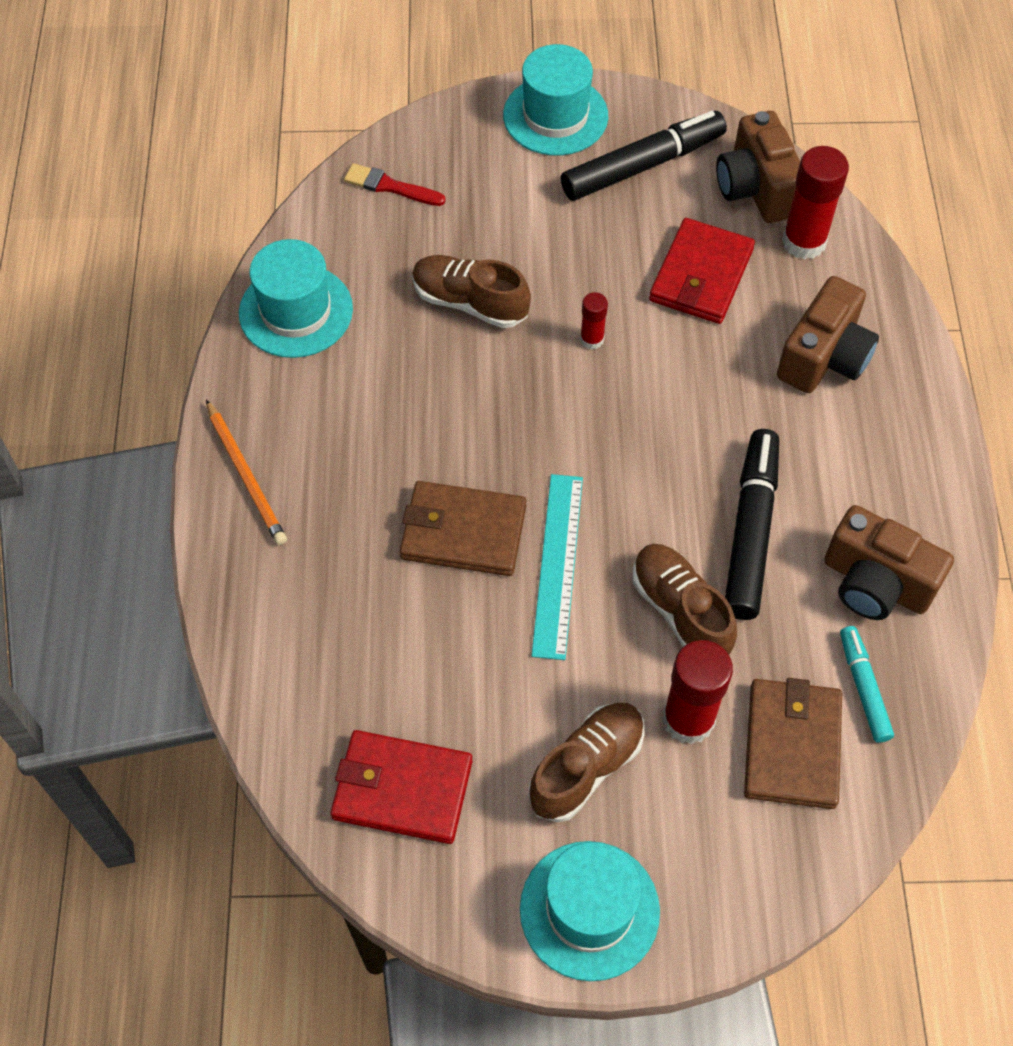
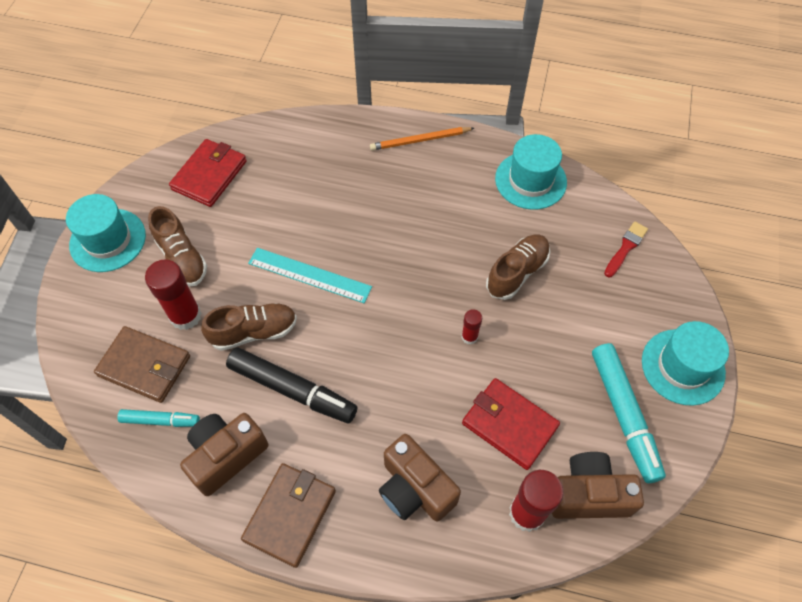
camera: 105 degrees right, 0 degrees up
(463, 532) = (348, 233): brown wallet -> brown wallet (290, 515)
(642, 165) = (624, 415): black marker -> turquoise marker

